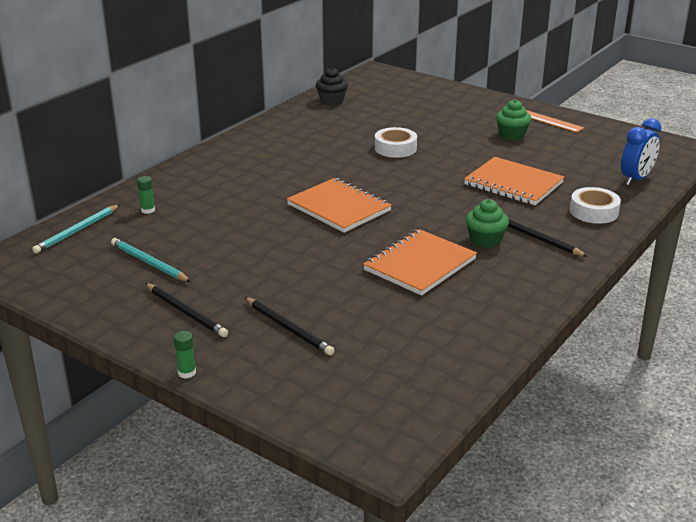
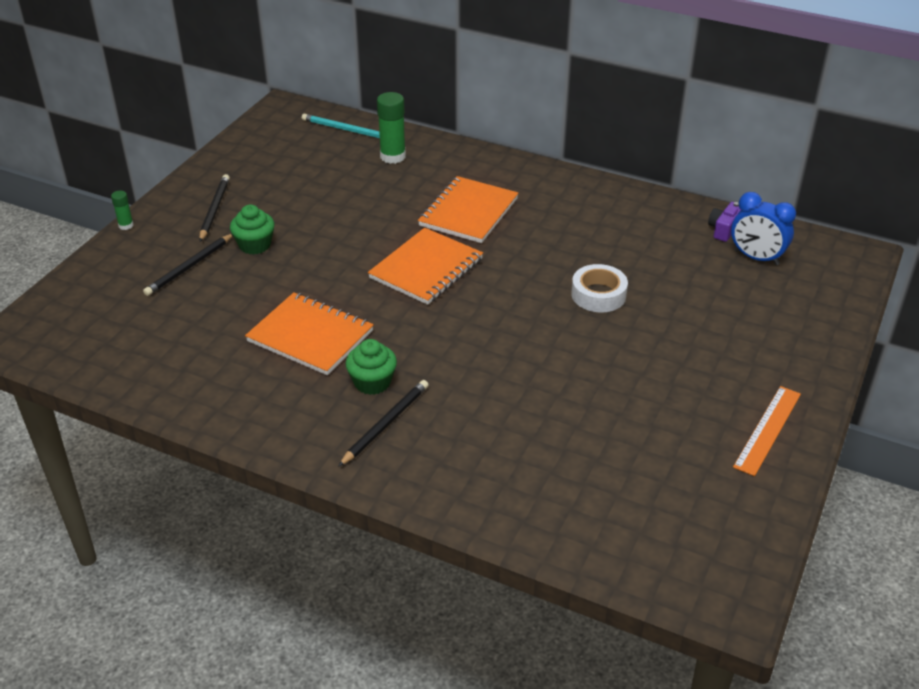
camera: 80 degrees right, 10 degrees up
(148, 210) = (393, 156): green glue stick -> green glue stick, size x1.90
(149, 263) = (294, 176): turquoise pencil -> none
(186, 312) = (214, 209): black pencil -> black pencil turned 150 degrees clockwise
(331, 101) = (723, 229): black cupcake -> purple camera
(512, 135) = (689, 397): green cupcake -> green cupcake (255, 245)
(513, 184) = (529, 402): orange notebook -> orange notebook (468, 212)
(594, 212) = (468, 479): white tape -> none
(636, 179) = (586, 530): blue clock -> blue clock (756, 258)

